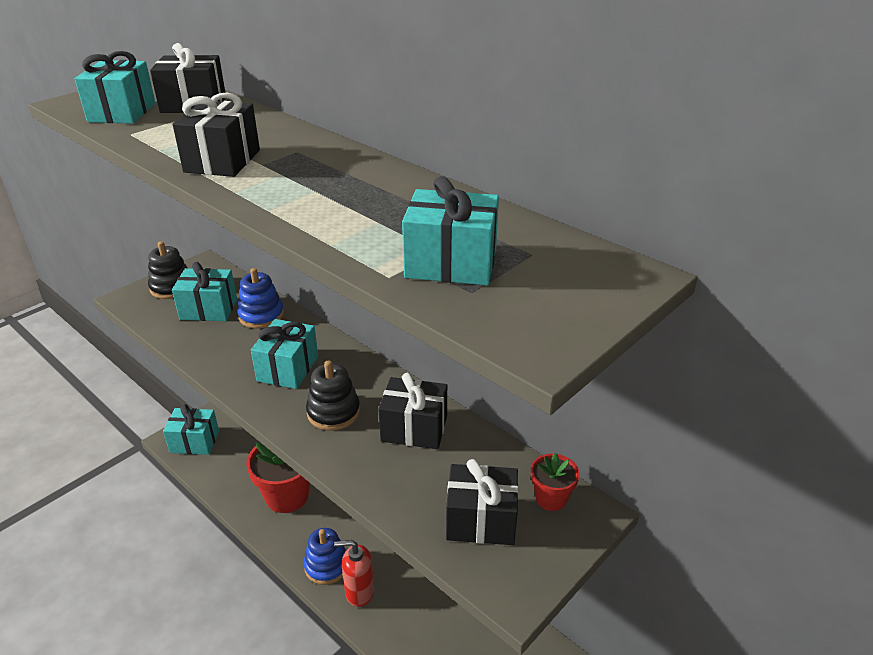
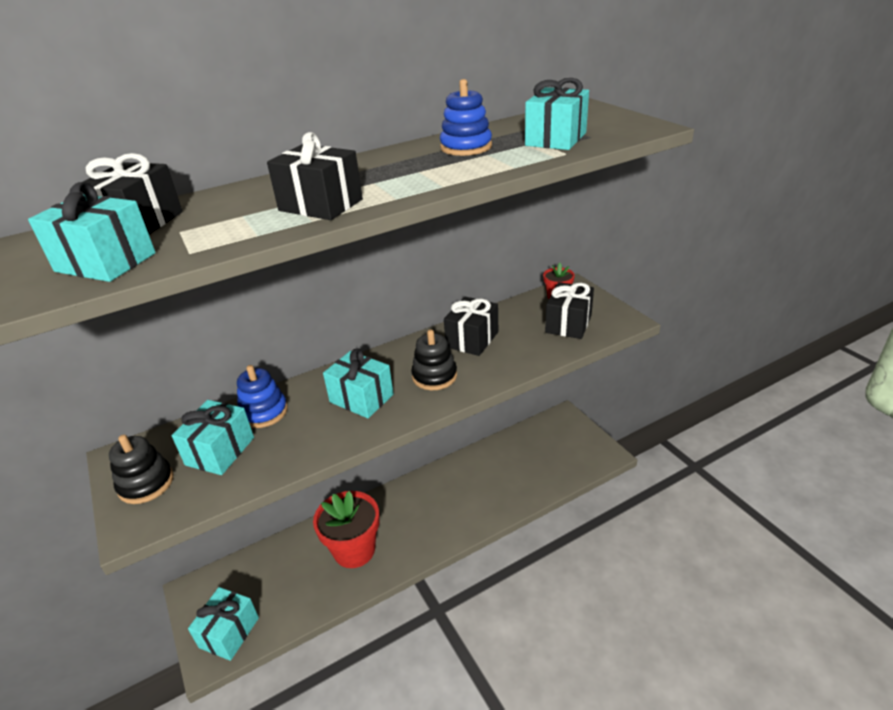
camera: 70 degrees left, 0 degrees up
(326, 566) = (445, 528): blue stacking toy -> blue stacking toy (466, 147)
(359, 592) = (478, 510): red soap dispenser -> none

